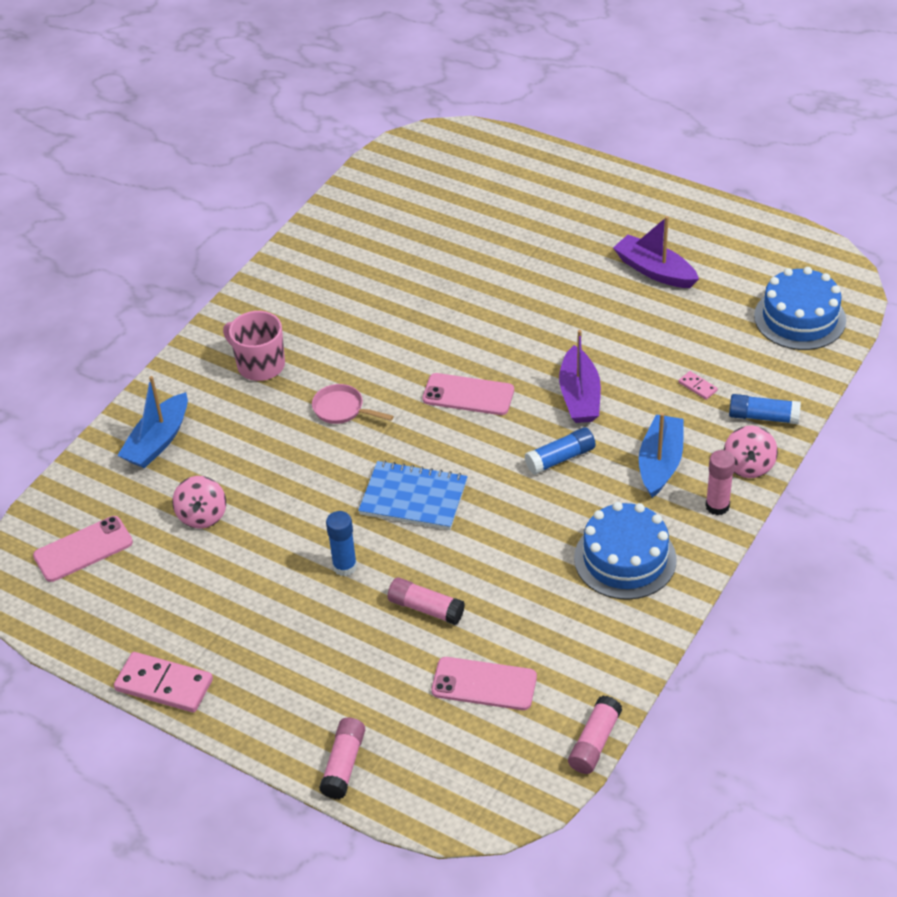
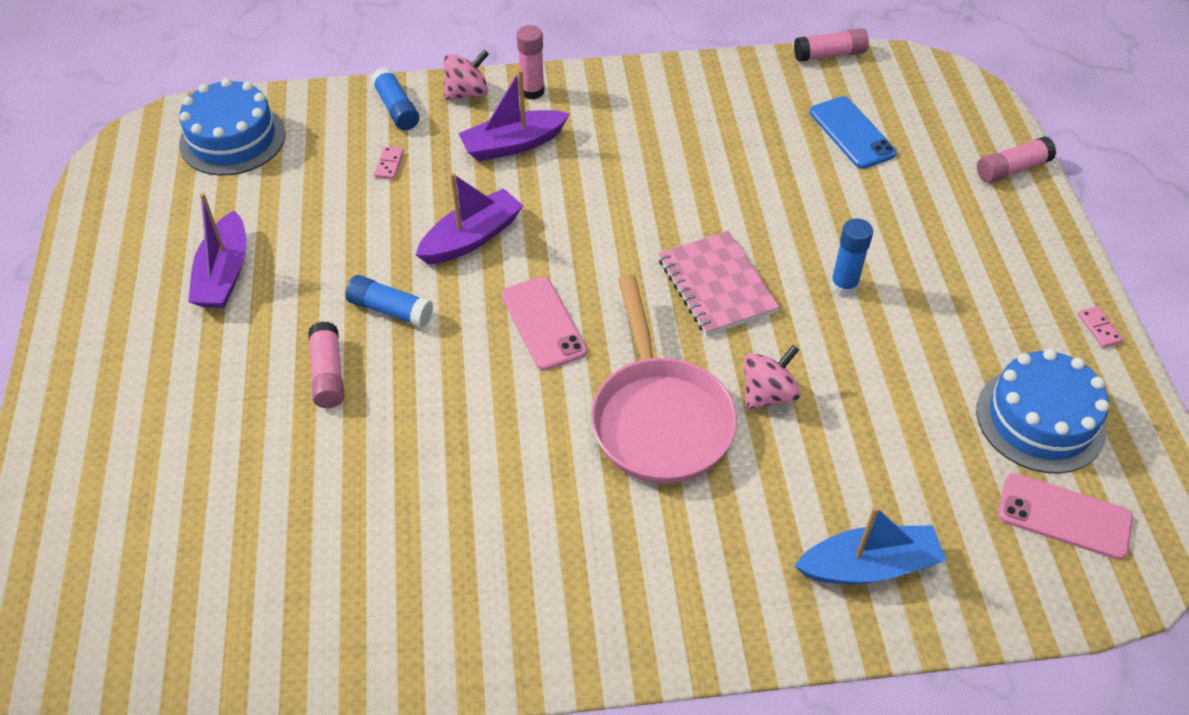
camera: 130 degrees left, 5 degrees up
(164, 685) = (1099, 328): pink domino -> pink domino, size x0.46
(202, 516) = (912, 440): pink spinning top -> pink spinning top (768, 394)
(260, 365) = (664, 550): pink mug -> none
(342, 409) = (659, 418): pink pan -> pink pan, size x2.09
(413, 498) = (717, 285): blue notebook -> pink notebook
(426, 608) = (824, 206): pink glue stick -> pink glue stick (328, 374)
(484, 684) = (852, 133): pink phone -> blue phone
(560, 458) = (567, 210): blue glue stick -> blue glue stick (390, 310)
(625, 559) = (644, 116): blue cake -> blue cake (1040, 419)
(660, 463) = (513, 145): blue boat -> purple boat

